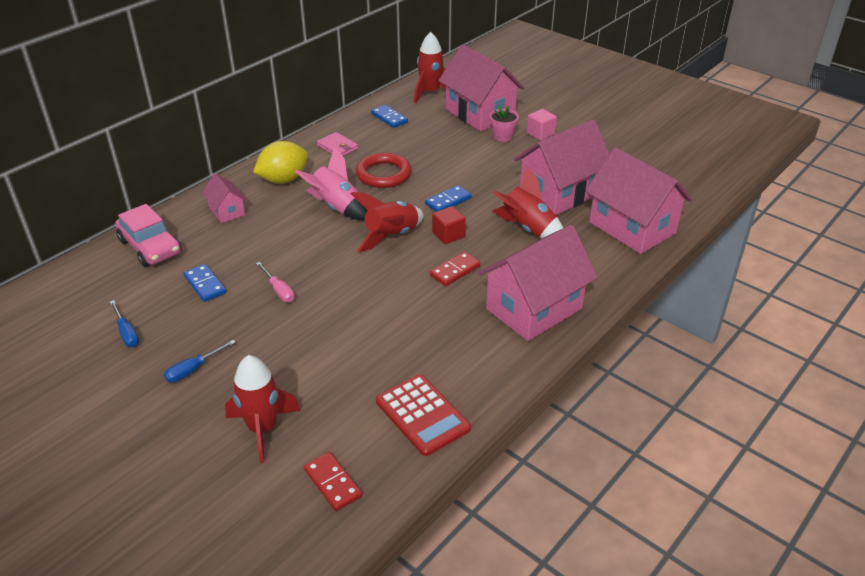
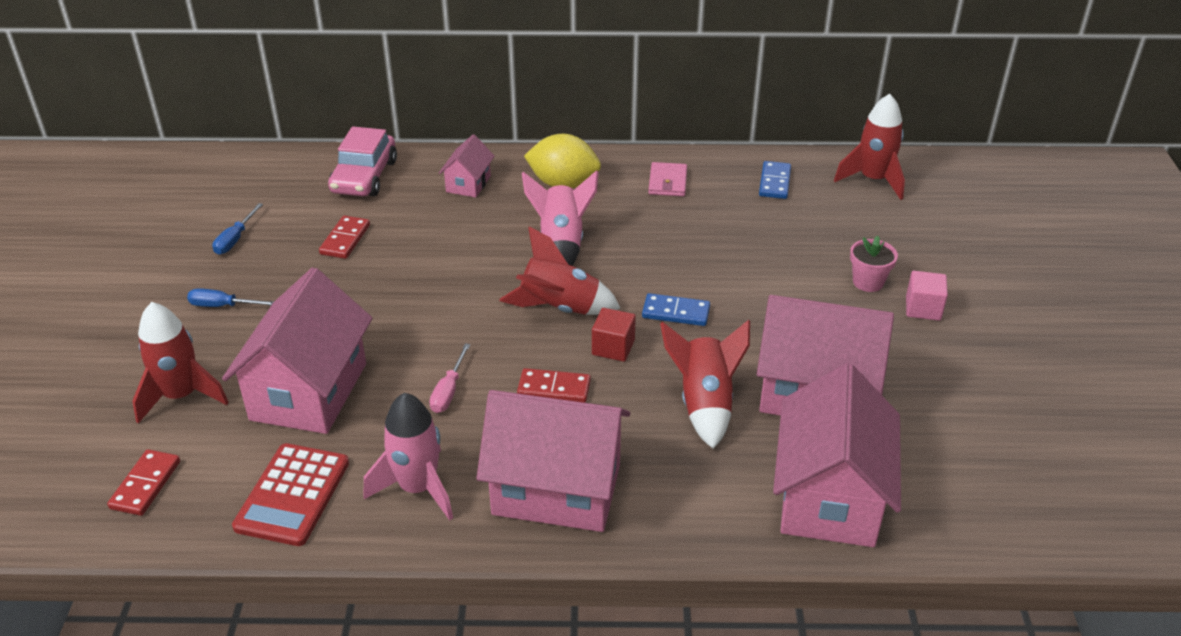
camera: 50 degrees right, 0 degrees up
(205, 285) = (345, 239): blue domino -> red domino
(279, 290) = (385, 287): pink screwdriver -> pink screwdriver (448, 391)
(383, 174) = (662, 240): red ring -> none
(475, 359) = (418, 488): none -> pink rocket
(479, 113) = (889, 238): pink house -> pink house (308, 391)

